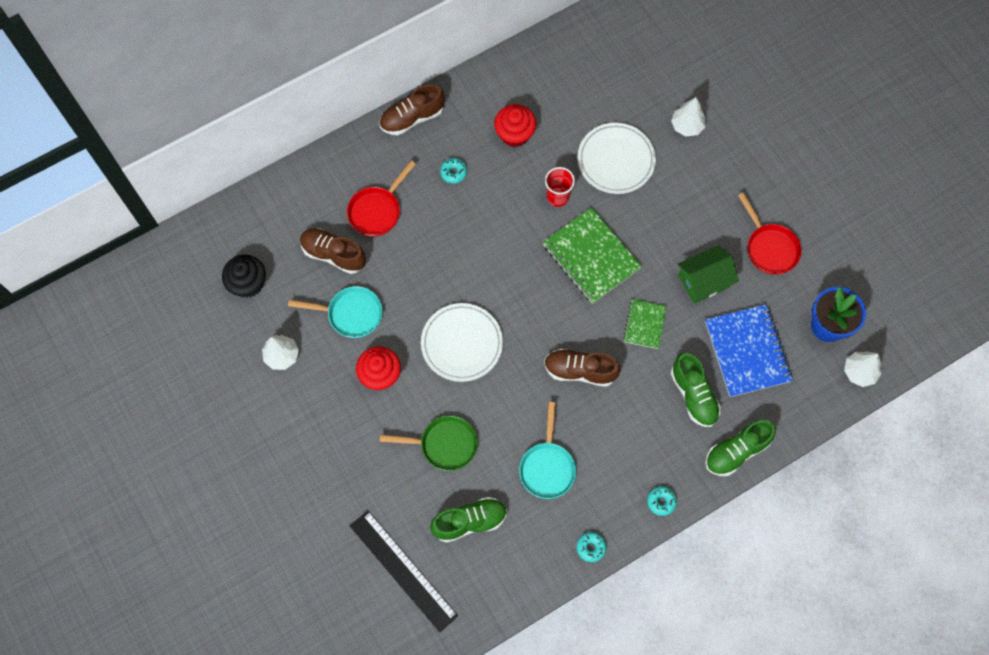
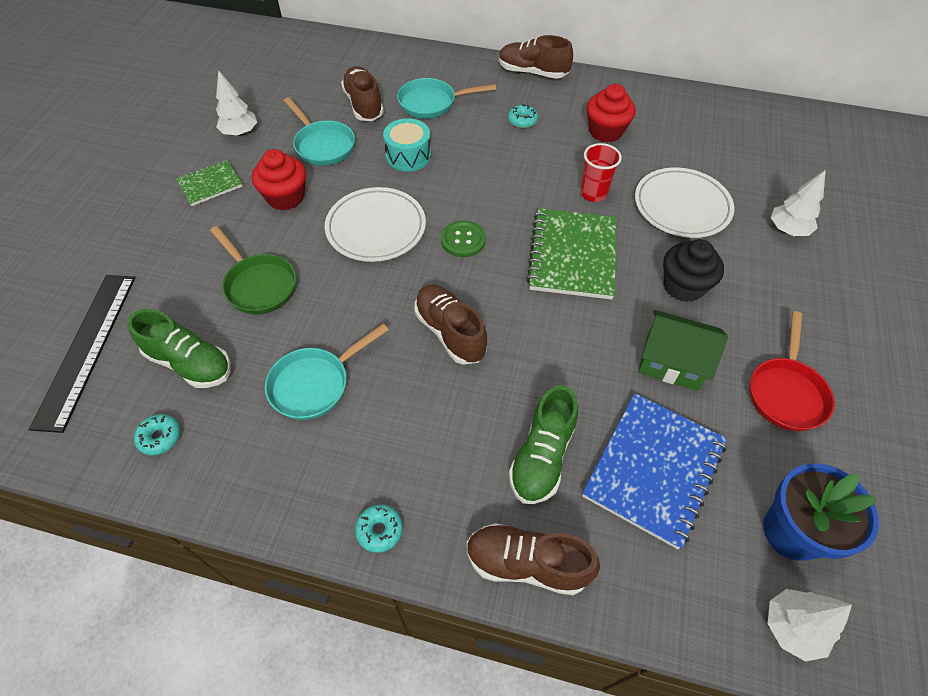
camera: 45 degrees right, 15 degrees down
(248, 283) = (284, 80): black cupcake -> black cupcake (683, 286)
(377, 210) = (432, 103): red pan -> turquoise pan
(415, 271) = (408, 156): none -> turquoise drum
(520, 304) = (463, 240): none -> green button
(591, 547) = (253, 500): turquoise donut -> turquoise donut (160, 437)
(644, 324) = (562, 348): green notebook -> green notebook (210, 184)
(736, 451) = (527, 564): green shoe -> brown shoe

